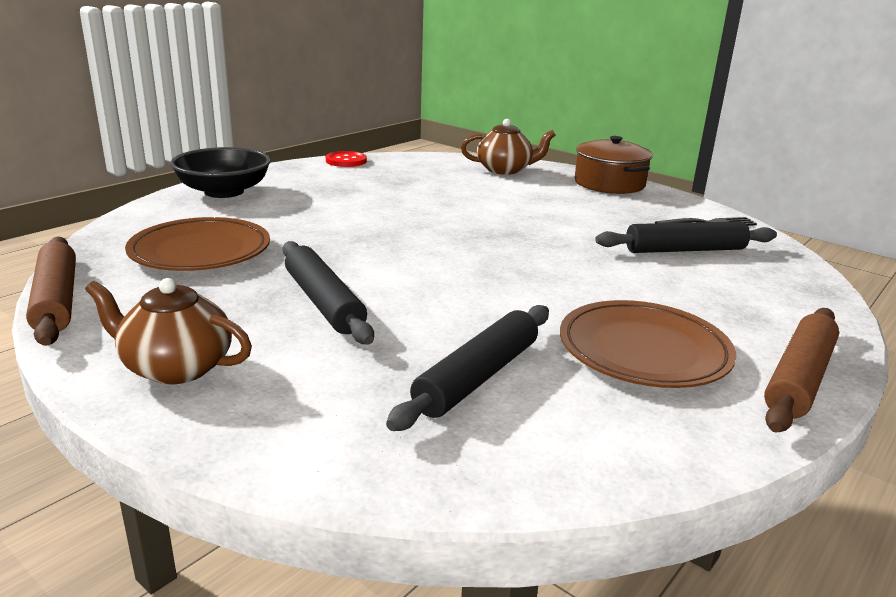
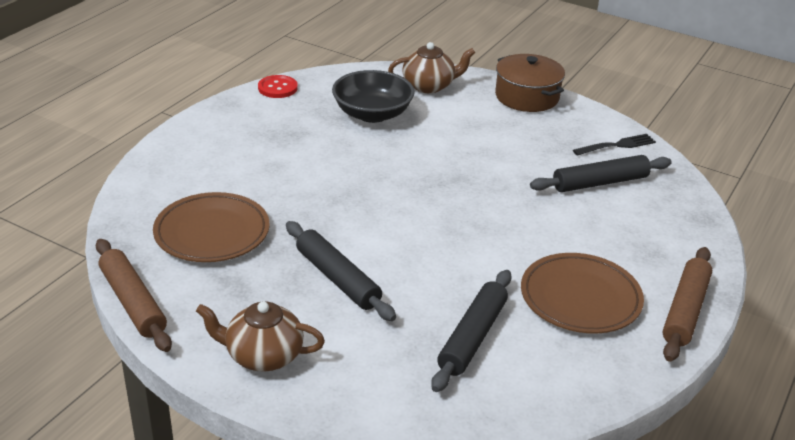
camera: 10 degrees left, 10 degrees up
(224, 191) = (188, 149): black bowl -> black bowl (372, 114)

